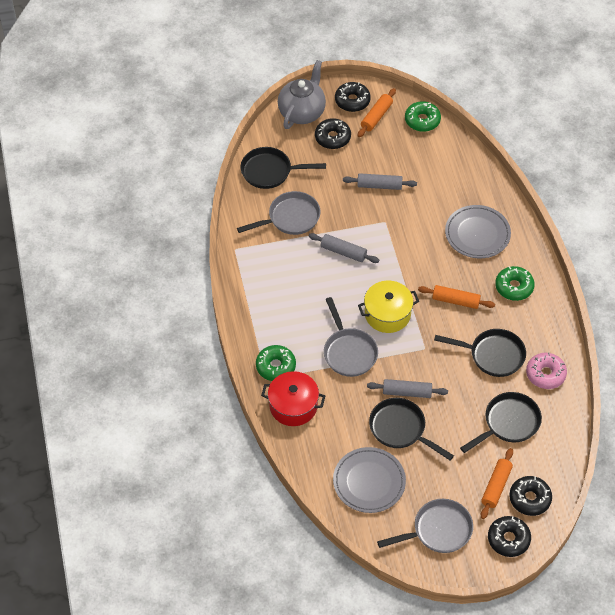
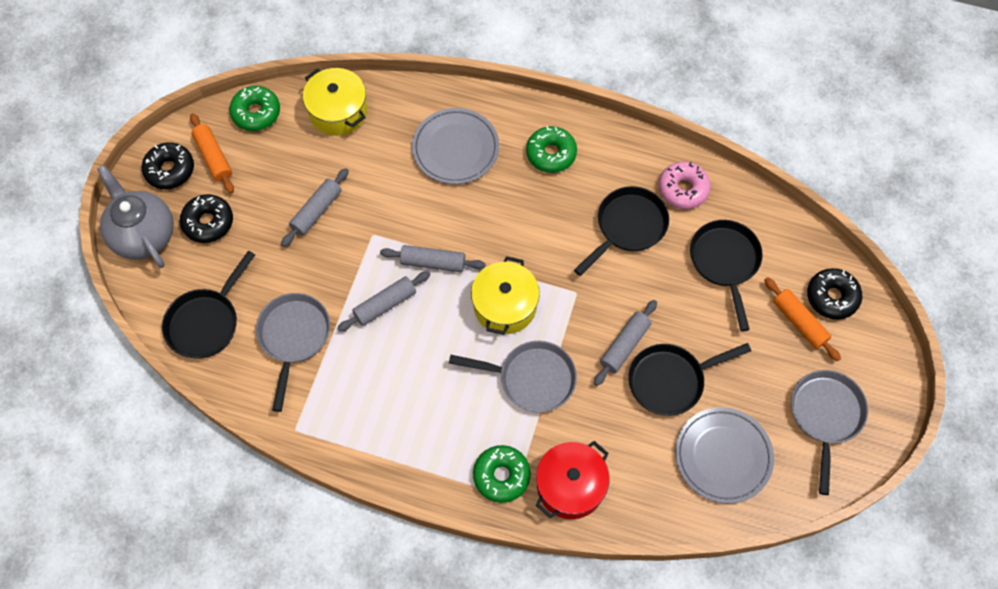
camera: 60 degrees left, 10 degrees up
(389, 262) = (433, 262): none -> grey rolling pin
(455, 160) = (338, 111): none -> yellow pot
(455, 301) = (532, 223): orange rolling pin -> none
(508, 539) = (872, 348): black donut -> none

